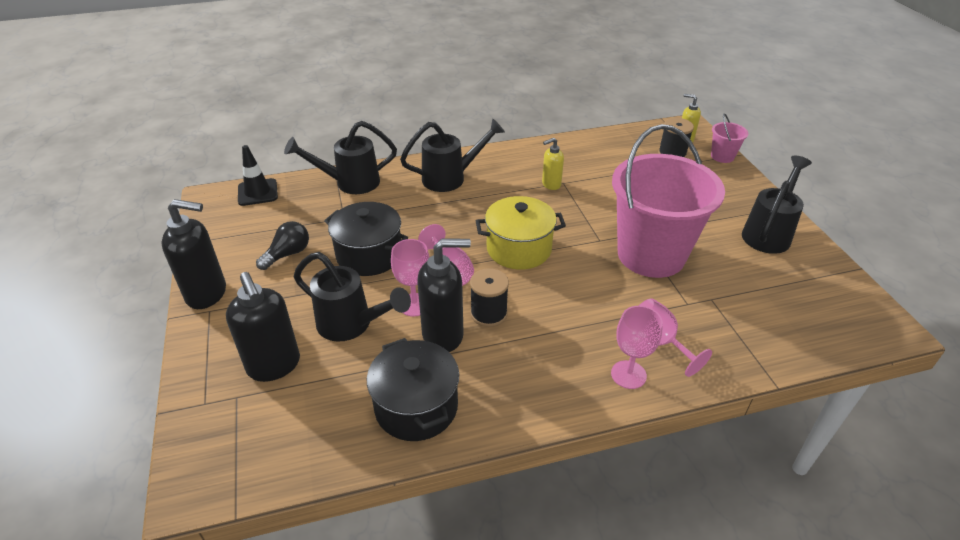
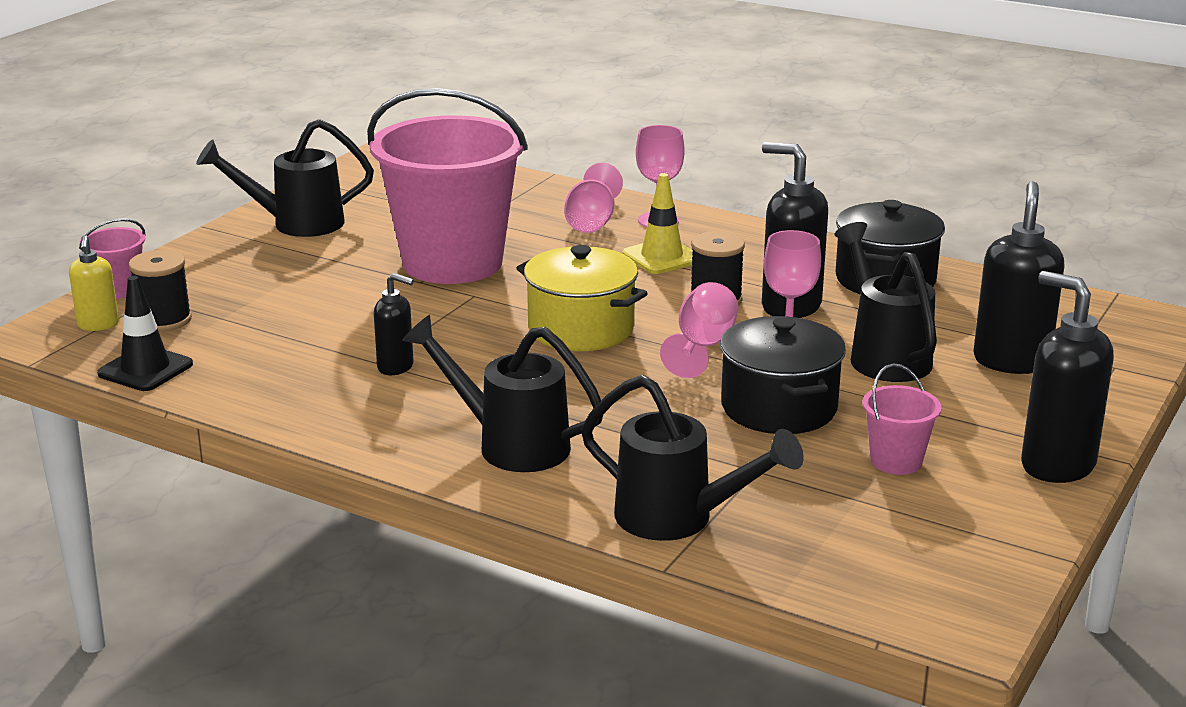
camera: 135 degrees left, 15 degrees down
(257, 192) = (862, 586): black traffic cone -> black traffic cone (145, 369)
(288, 254) = (896, 461): black light bulb -> pink bucket
(551, 184) = (396, 367): yellow soap dispenser -> black soap dispenser
(569, 334) = (661, 257): none -> yellow traffic cone

